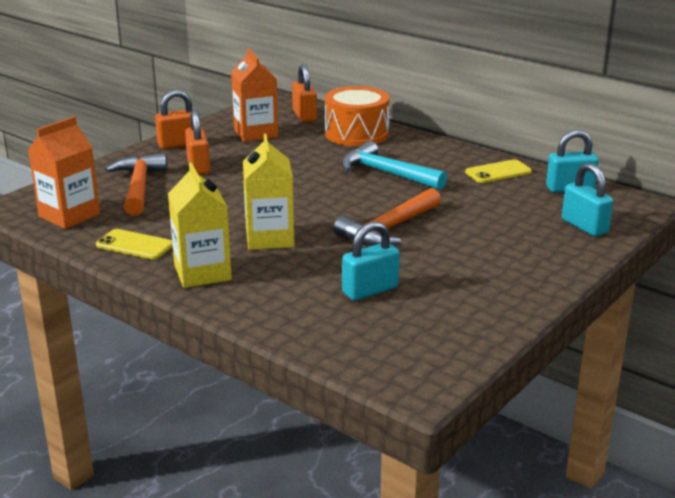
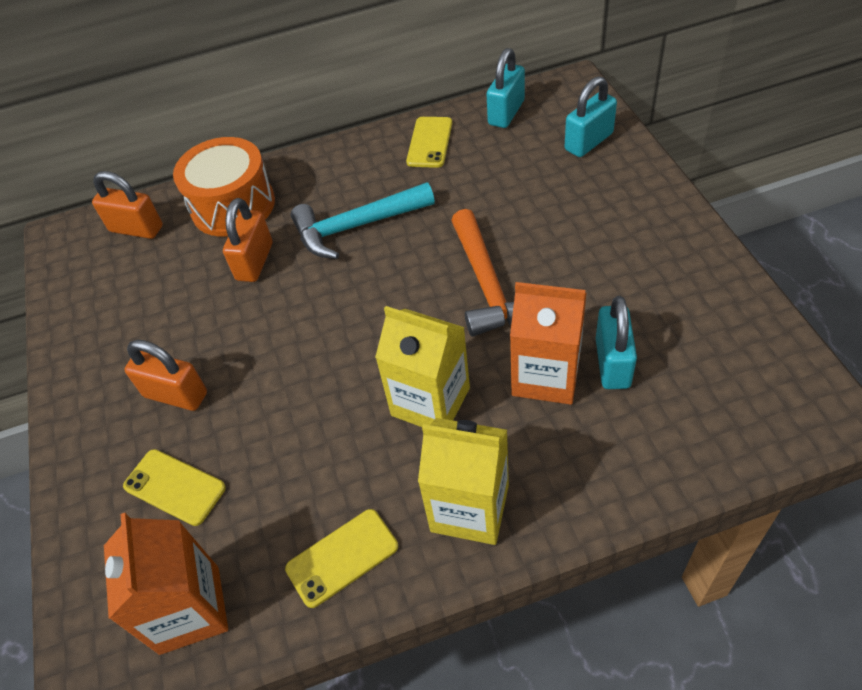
camera: 50 degrees left, 25 degrees up
(139, 187) = (175, 487): orange hammer -> yellow phone
(179, 144) = (88, 389): orange padlock -> orange padlock (255, 261)
(256, 133) = (137, 296): orange carton -> orange carton (546, 375)
(584, 226) = (589, 142): turquoise padlock -> turquoise padlock turned 45 degrees counterclockwise

